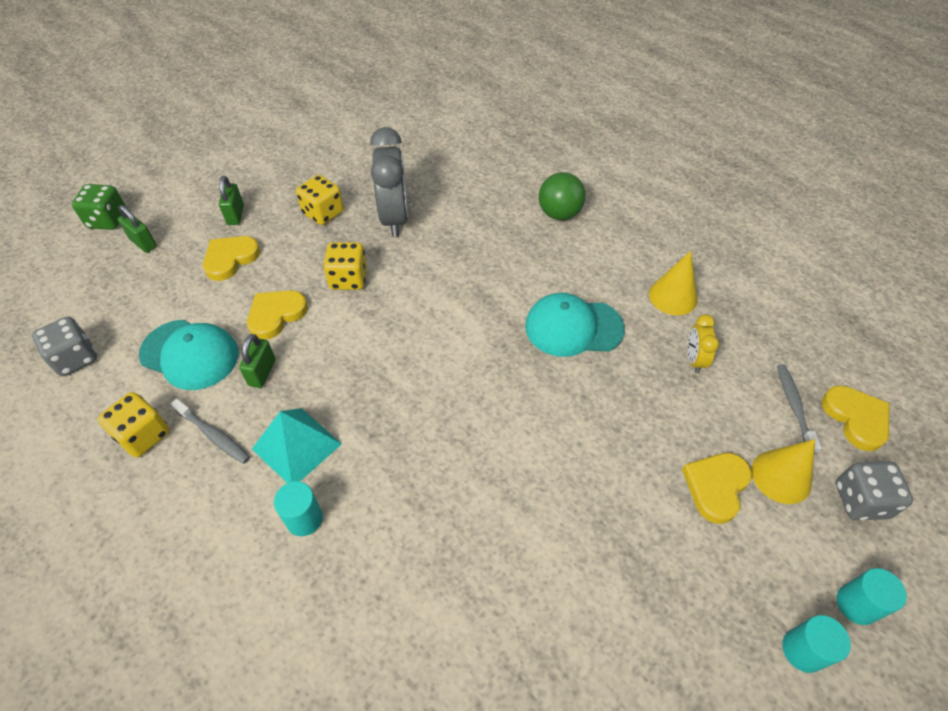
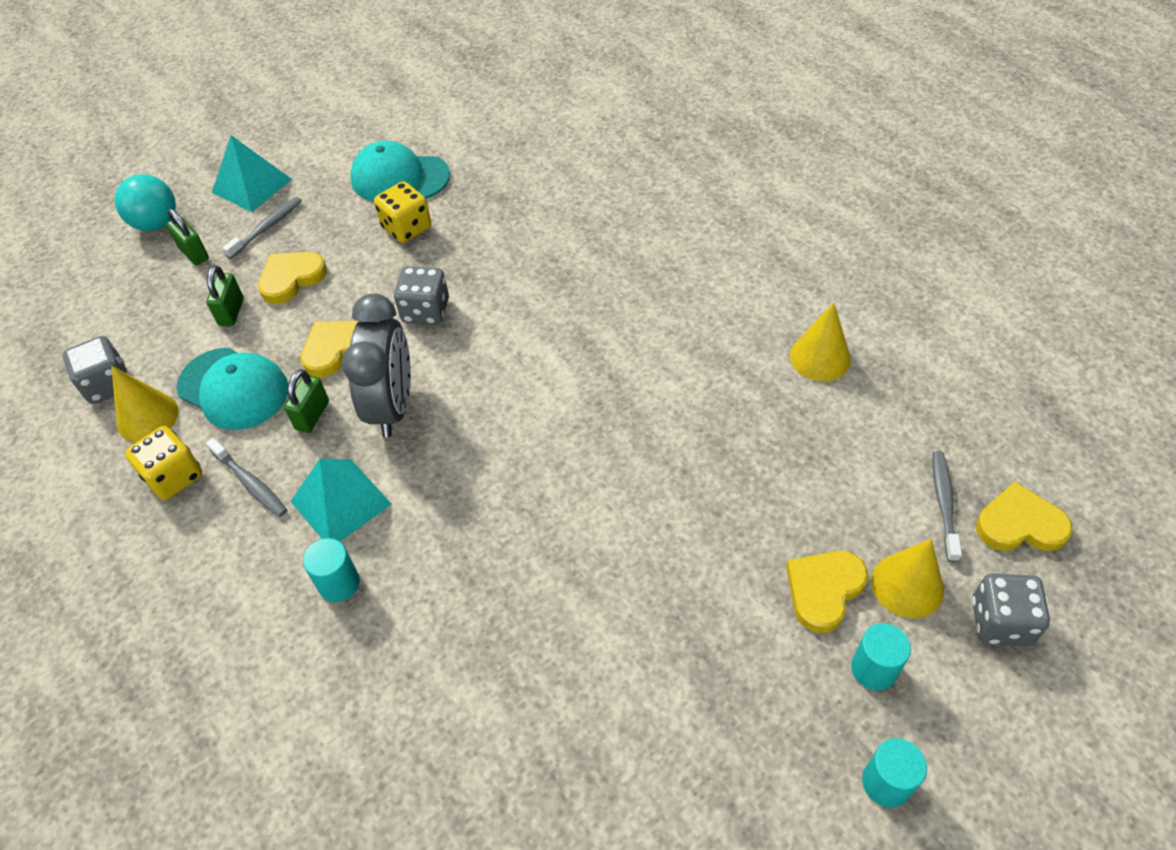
camera: 10 degrees right, 0 degrees up
(108, 220) = (156, 223): green dice -> turquoise ball
(114, 384) = (147, 417): none -> yellow cone
(188, 185) = (251, 185): none -> turquoise pyramid
(204, 219) = (266, 228): none -> grey toothbrush
(235, 215) = (303, 225): green padlock -> green padlock (231, 312)
(348, 279) = (426, 311): yellow dice -> grey dice
(394, 218) = (491, 239): grey clock -> grey clock (393, 406)
(559, 214) = (696, 244): green ball -> none
(573, 327) = (687, 387): turquoise cap -> turquoise cap (399, 177)
(694, 360) = (830, 437): yellow clock -> none
(856, 418) = (1020, 524): yellow heart -> yellow heart turned 75 degrees counterclockwise
(856, 604) = (964, 739): turquoise cylinder -> turquoise cylinder (873, 669)

